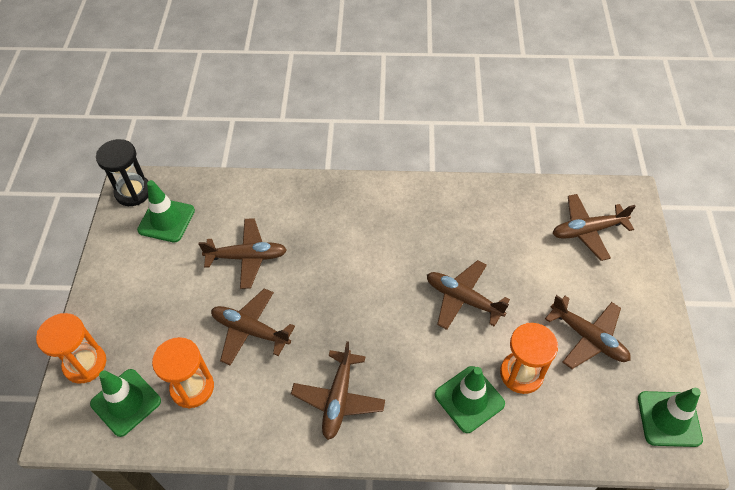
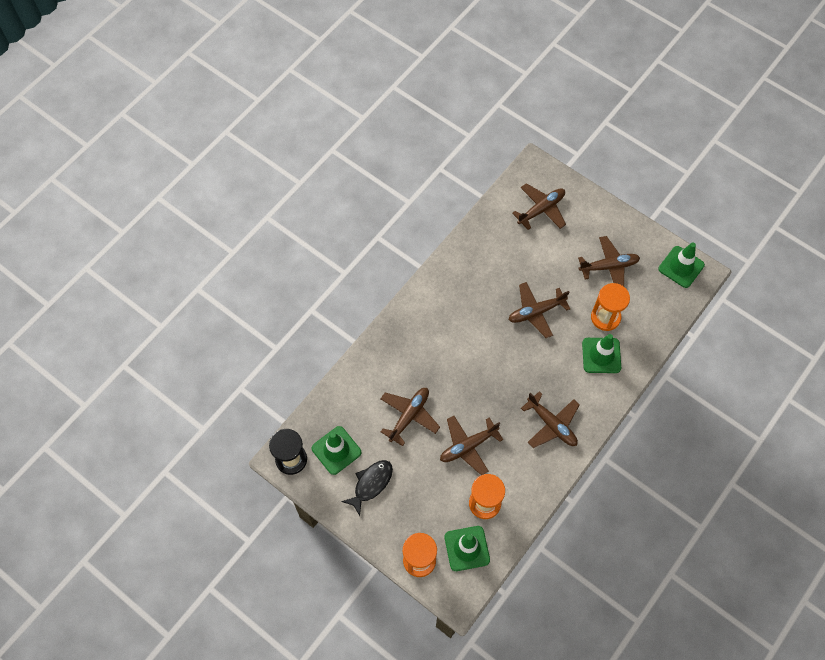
camera: 55 degrees left, 10 degrees up
(148, 269) = (371, 484): none -> black fish
(587, 231) = (541, 209): brown plane -> brown plane turned 150 degrees counterclockwise

